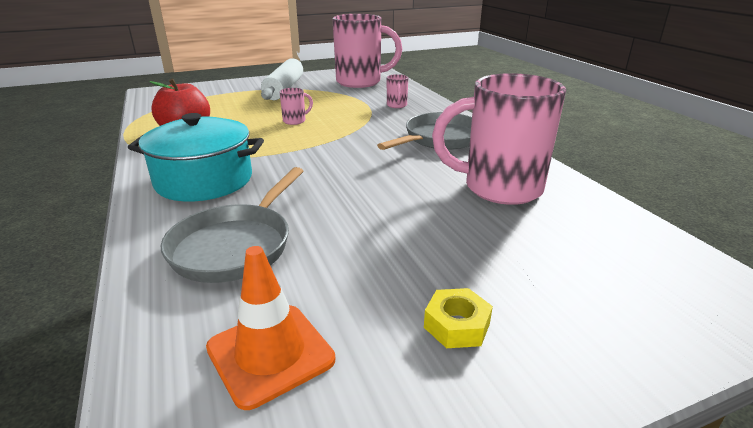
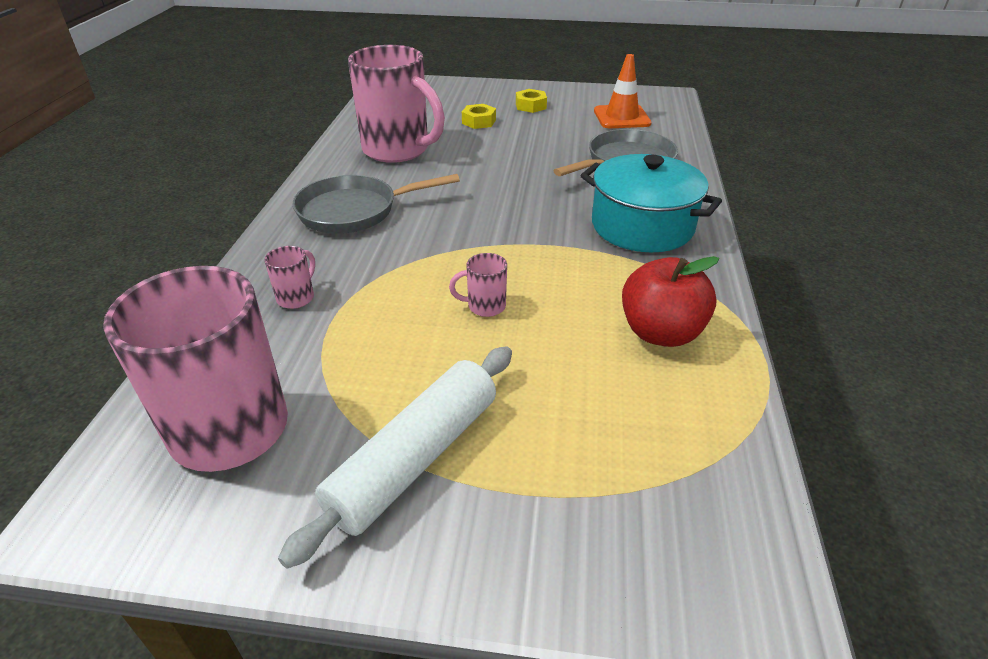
camera: 150 degrees left, 10 degrees up
(483, 256) = (479, 121): none -> yellow nut

